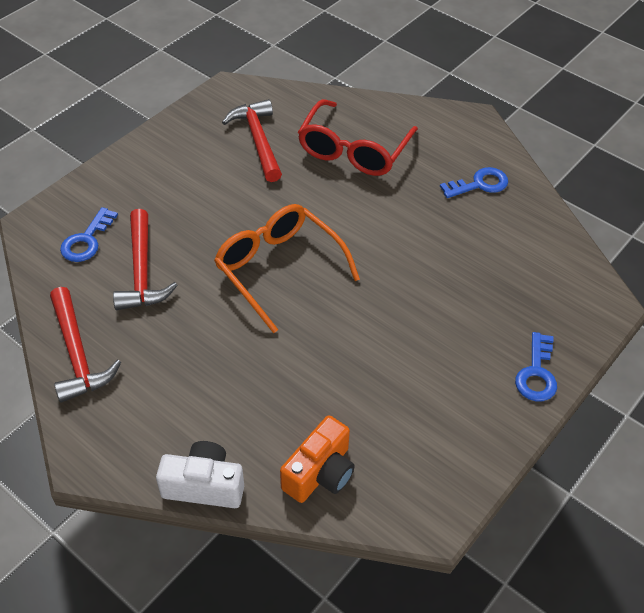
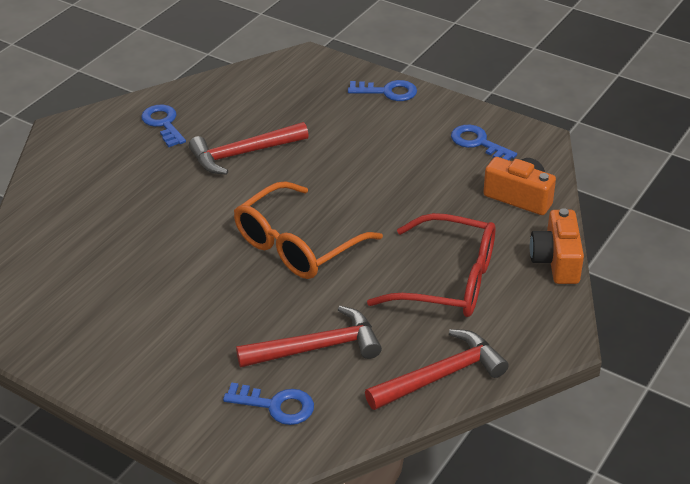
camera: 95 degrees left, 10 degrees down
(204, 485) = (556, 261): white camera -> orange camera
(258, 140) = (93, 285): red hammer -> red hammer (243, 154)
(353, 150) = (112, 209): red glasses -> red glasses (448, 281)
(428, 449) = (478, 143): none -> blue key

